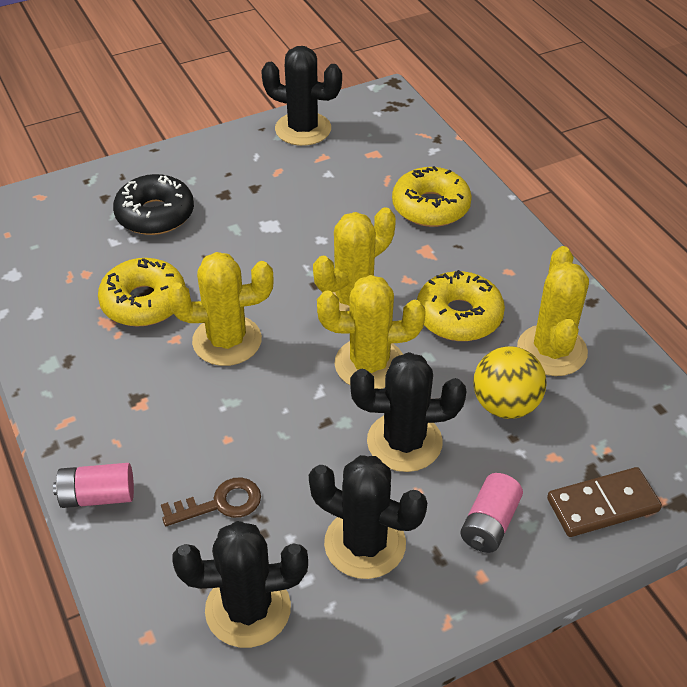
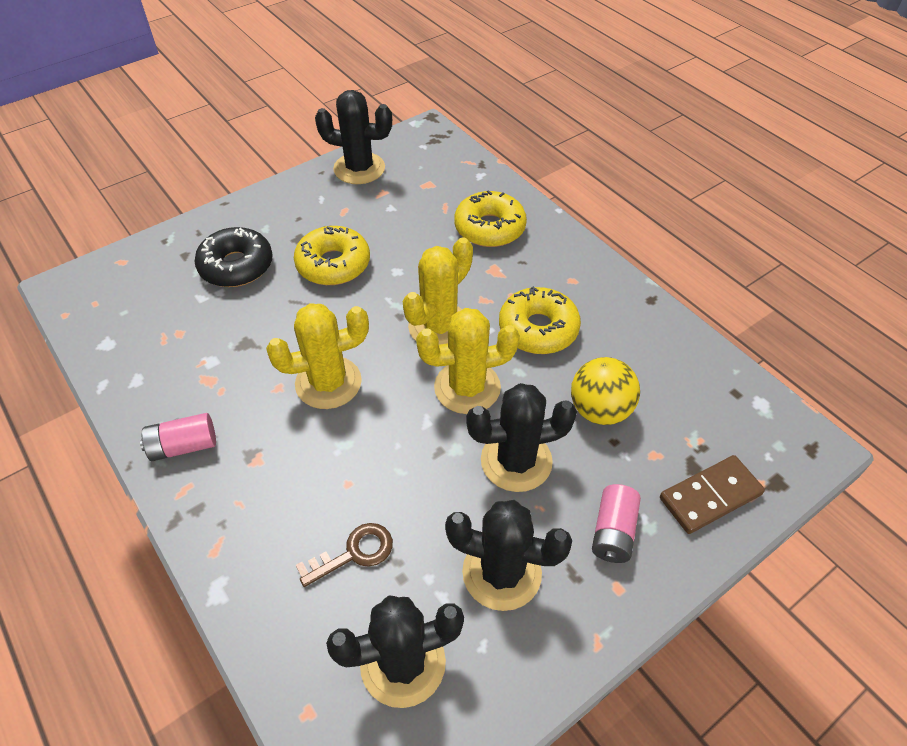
camera: 10 degrees left, 5 degrees up
(98, 496) = (230, 565): pink battery -> pink battery (183, 446)
(144, 302) = (241, 354): yellow donut -> yellow donut (333, 264)
(551, 350) = (628, 351): yellow cactus -> none

